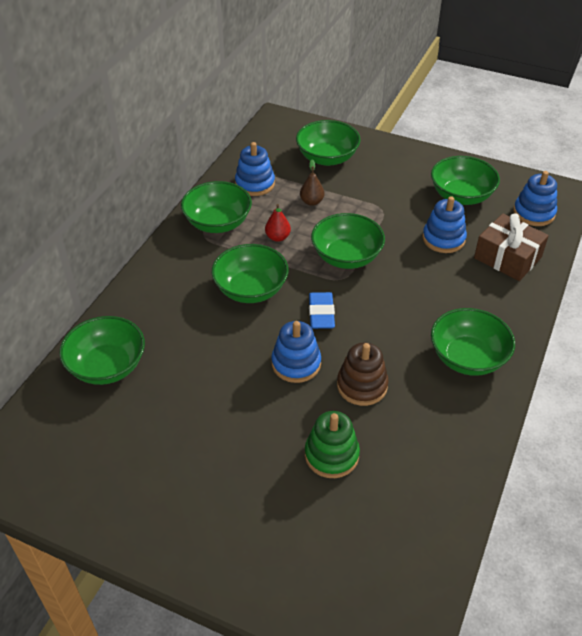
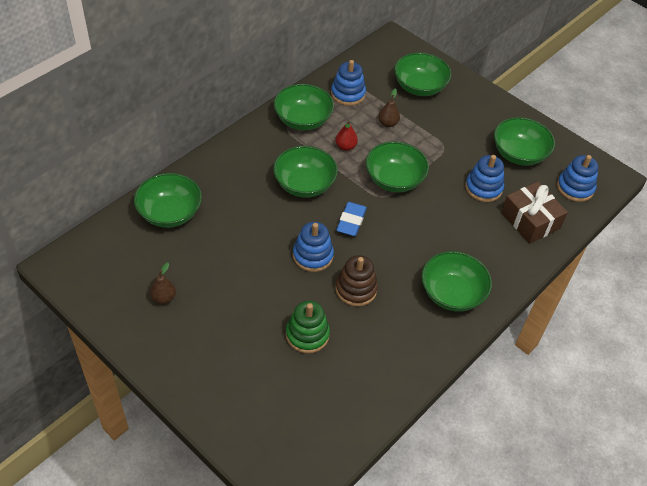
camera: 15 degrees right, 5 degrees up
(140, 467) = (163, 298): none -> brown pear

